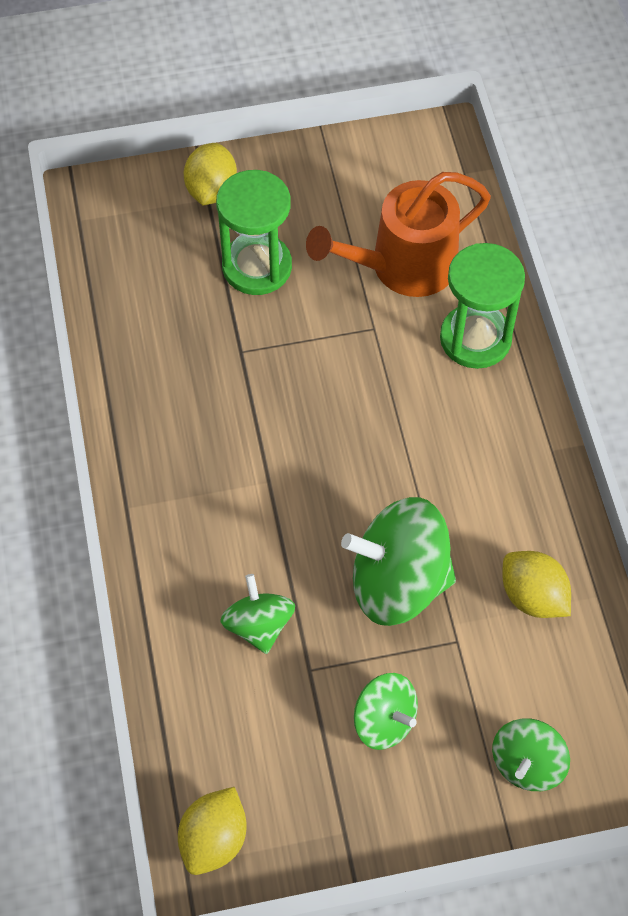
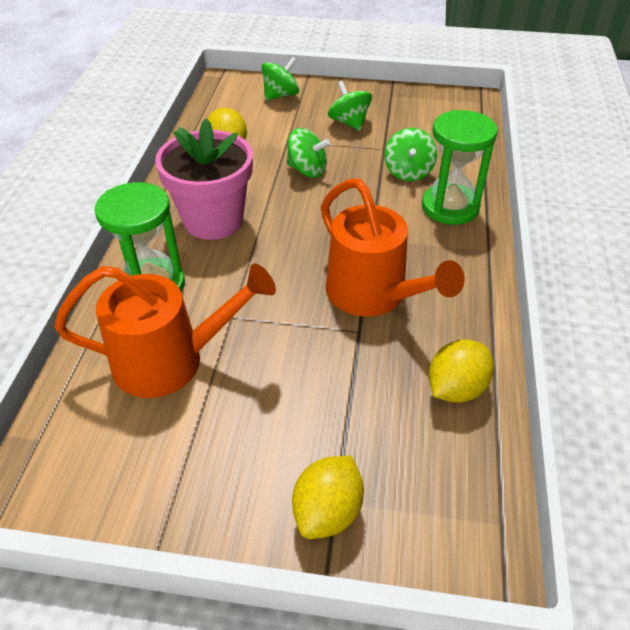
camera: 160 degrees left, 15 degrees down
(214, 839) = (463, 106): yellow lemon -> yellow lemon (456, 388)
(240, 399) = (373, 295): none -> orange watering can
(257, 267) = (312, 403): green hourglass -> green hourglass (450, 207)
(398, 582) = (307, 170): green spinning top -> green spinning top, size x0.57
(468, 450) = (213, 220): none -> pink flower pot

